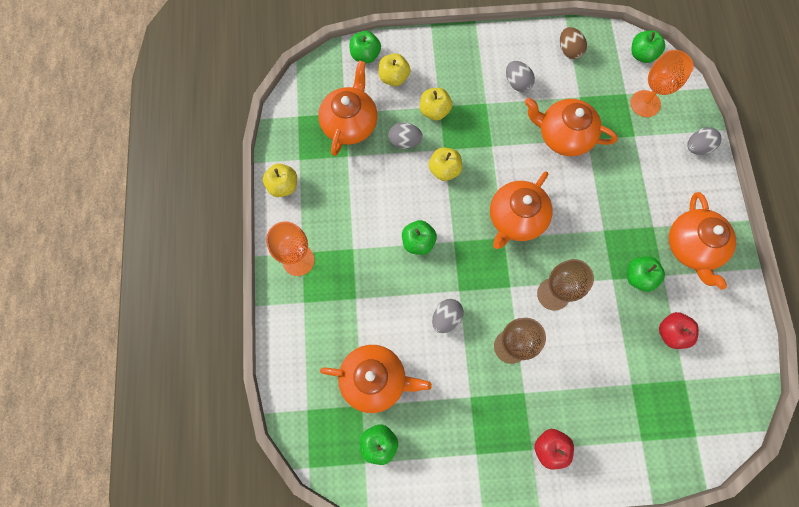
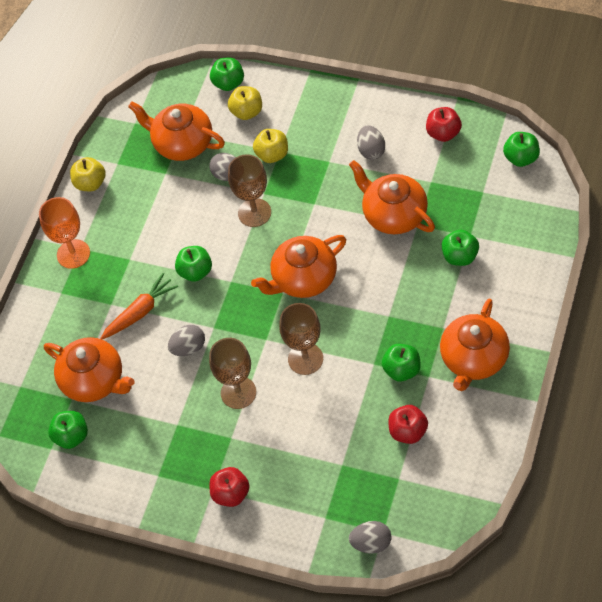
camera: 30 degrees right, 15 degrees down
(350, 123) = (182, 143): orange teapot -> orange teapot turned 105 degrees counterclockwise
(386, 297) = (140, 312): none -> orange carrot
(444, 170) = (254, 213): yellow apple -> brown goblet
(569, 50) = (443, 133): brown egg -> red apple
(636, 157) = (460, 256): none -> green apple
(645, 104) = (498, 207): orange goblet -> none
(697, 147) = (532, 265): grey egg -> grey egg (371, 543)

